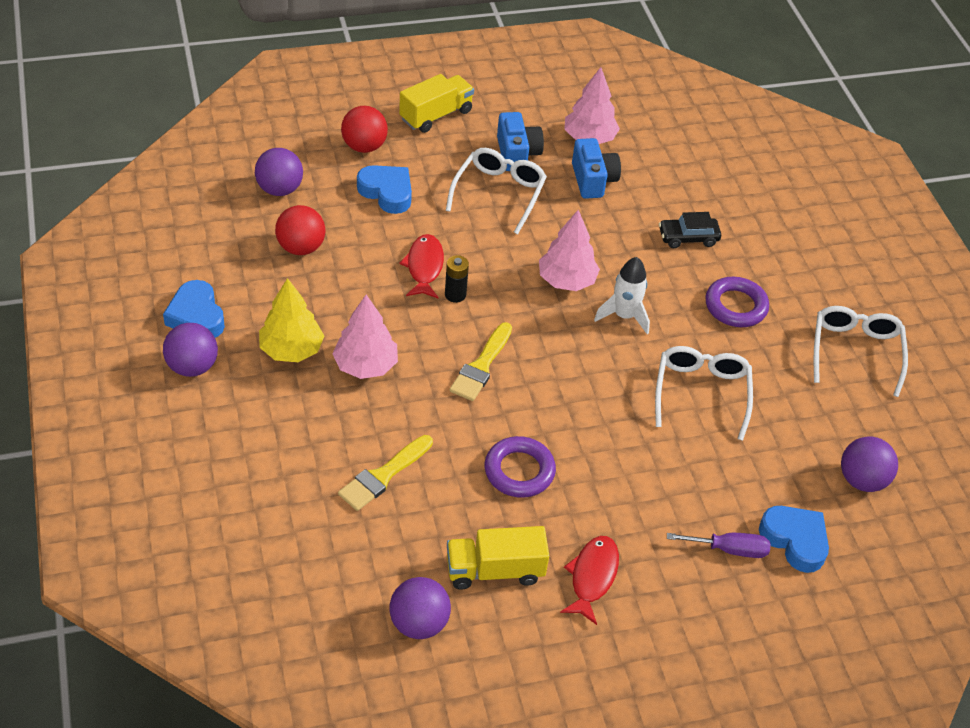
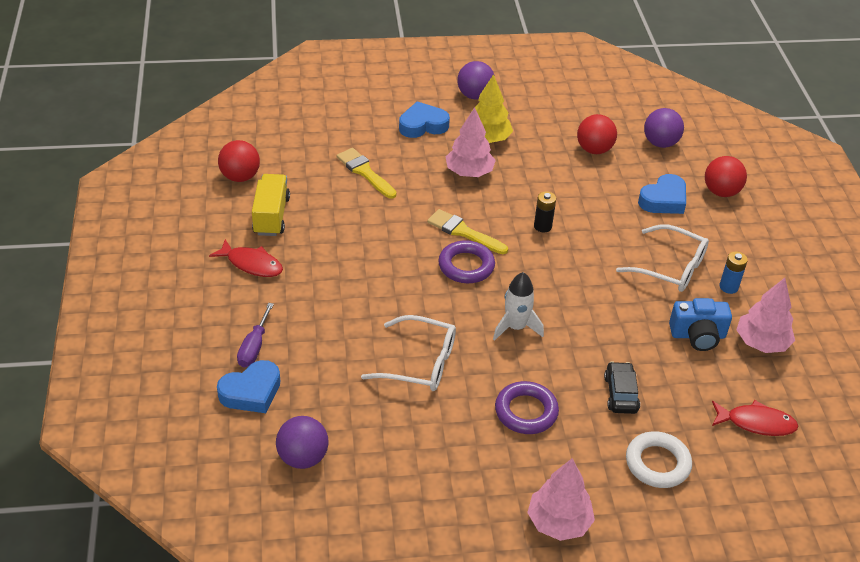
camera: 100 degrees right, 5 degrees down
(196, 316) = (522, 99): blue heart -> blue heart (423, 125)
(419, 623) = (240, 177): purple ball -> red ball
(424, 267) = (574, 212): red fish -> red fish (756, 423)
(436, 115) = (773, 239): yellow truck -> none
(517, 153) = (728, 287): blue camera -> blue battery
(519, 471) = (356, 239): purple ring -> purple ring (466, 266)
(566, 280) = (560, 296): pink tree -> pink tree (559, 522)
(762, 217) = (657, 463): none -> white ring
(855, 351) = (460, 497): white glasses -> none

